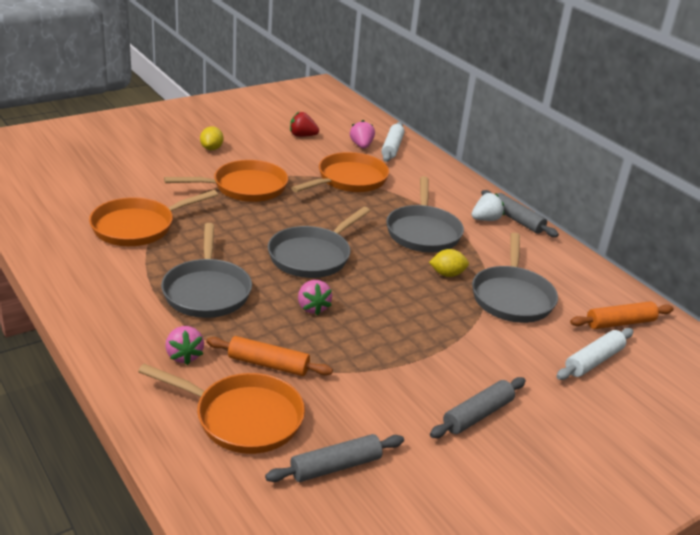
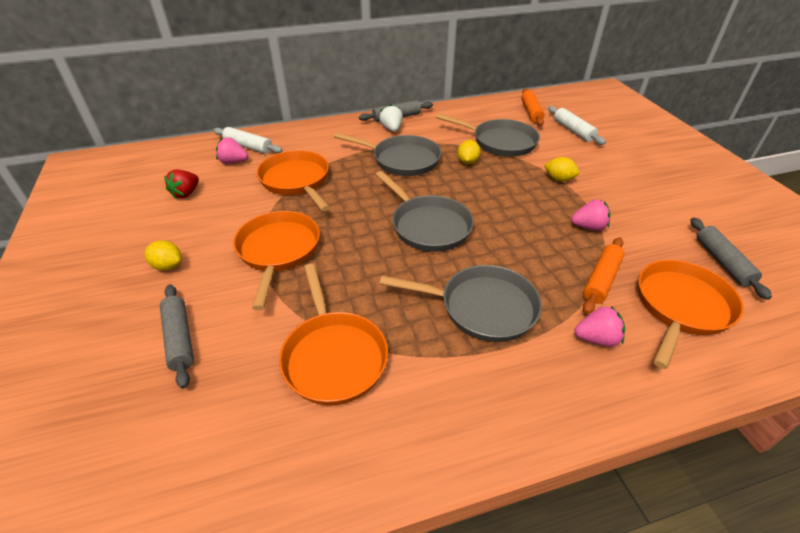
camera: 70 degrees left, 10 degrees up
(312, 307) = (513, 239): pink strawberry -> pink strawberry (588, 227)
(451, 343) = (559, 179): none -> yellow lemon
(477, 414) = (641, 186): grey rolling pin -> grey rolling pin (179, 339)

